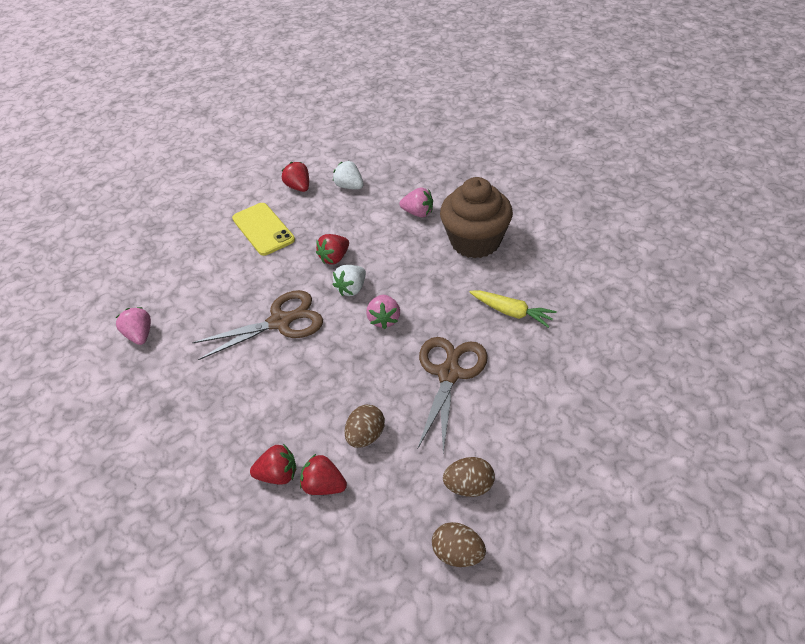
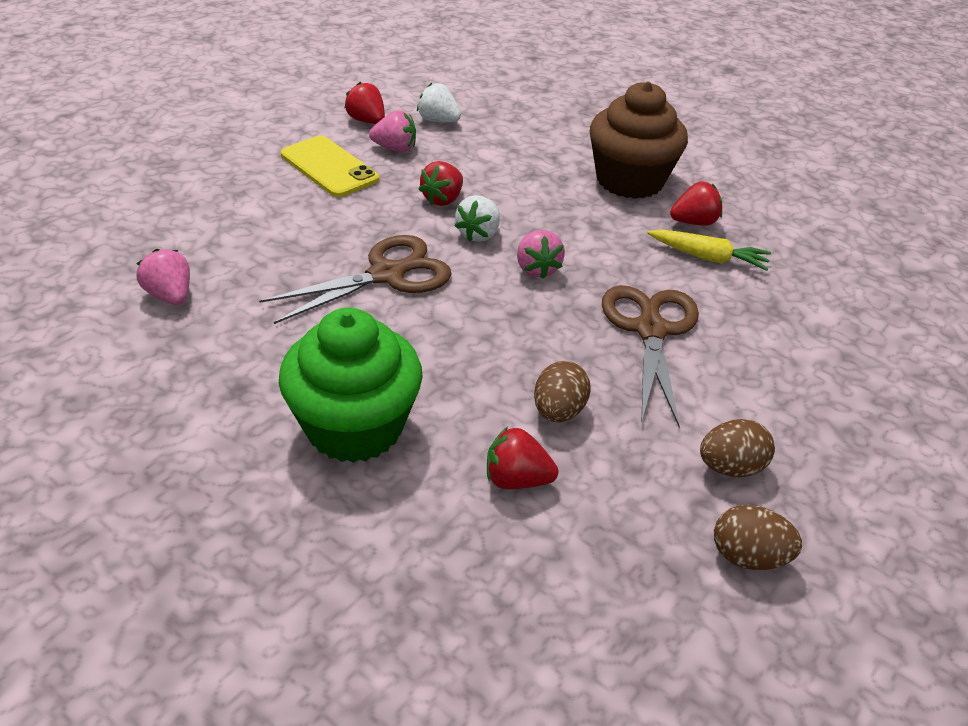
camera: 15 degrees left, 5 degrees down
(232, 440) = (355, 427): none -> green cupcake
(278, 475) = (441, 469): red strawberry -> red strawberry (694, 222)
(418, 213) = (542, 150): pink strawberry -> pink strawberry (395, 148)

